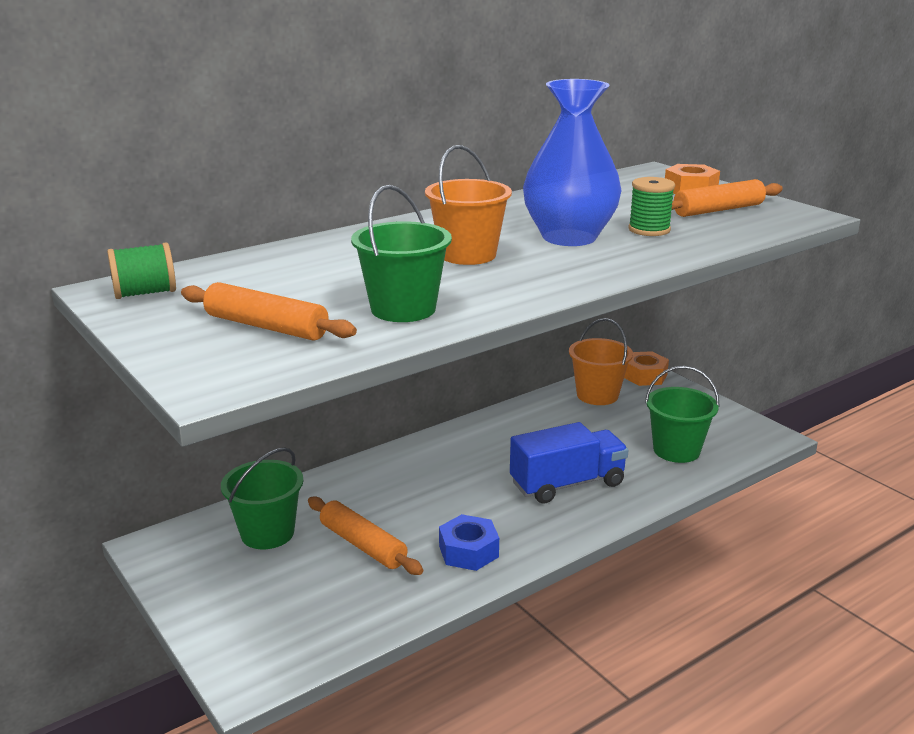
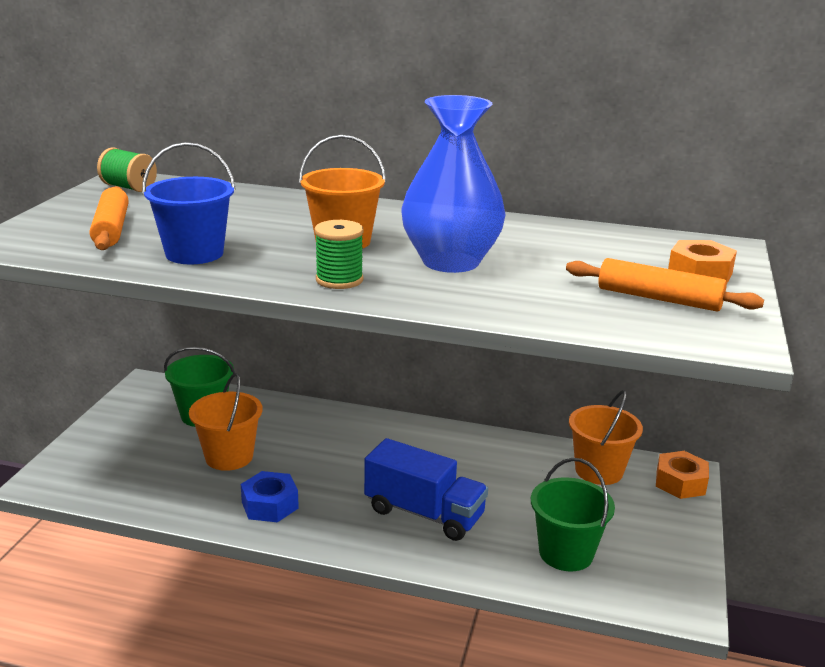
camera: 50 degrees right, 0 degrees up
(363, 545) = (229, 457): orange rolling pin -> orange bucket
(403, 309) = (194, 253): green bucket -> blue bucket
(649, 230) = (533, 284): green spool -> green spool (339, 280)

